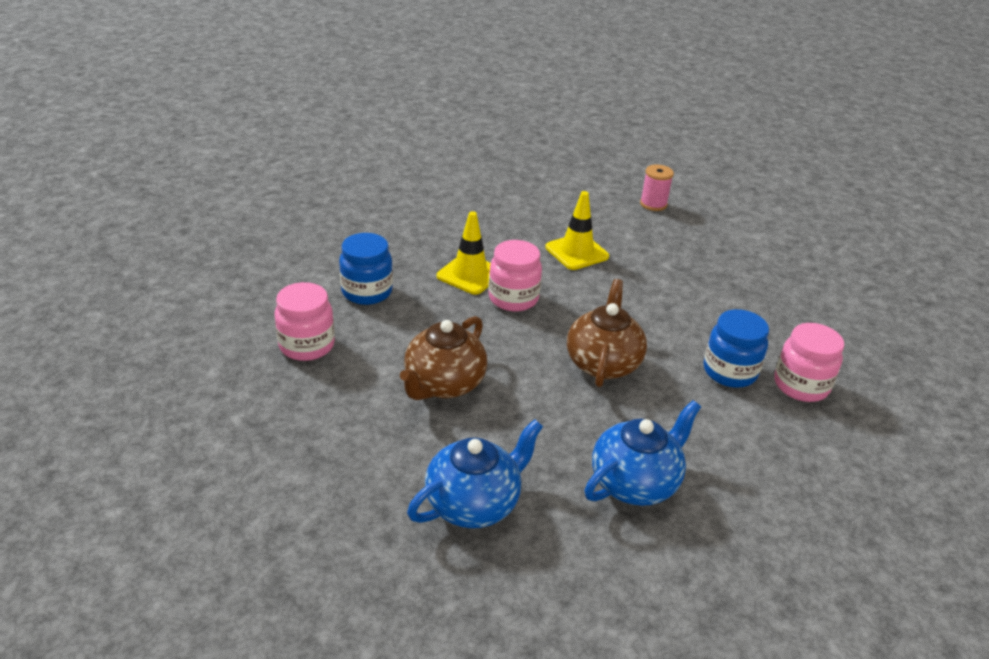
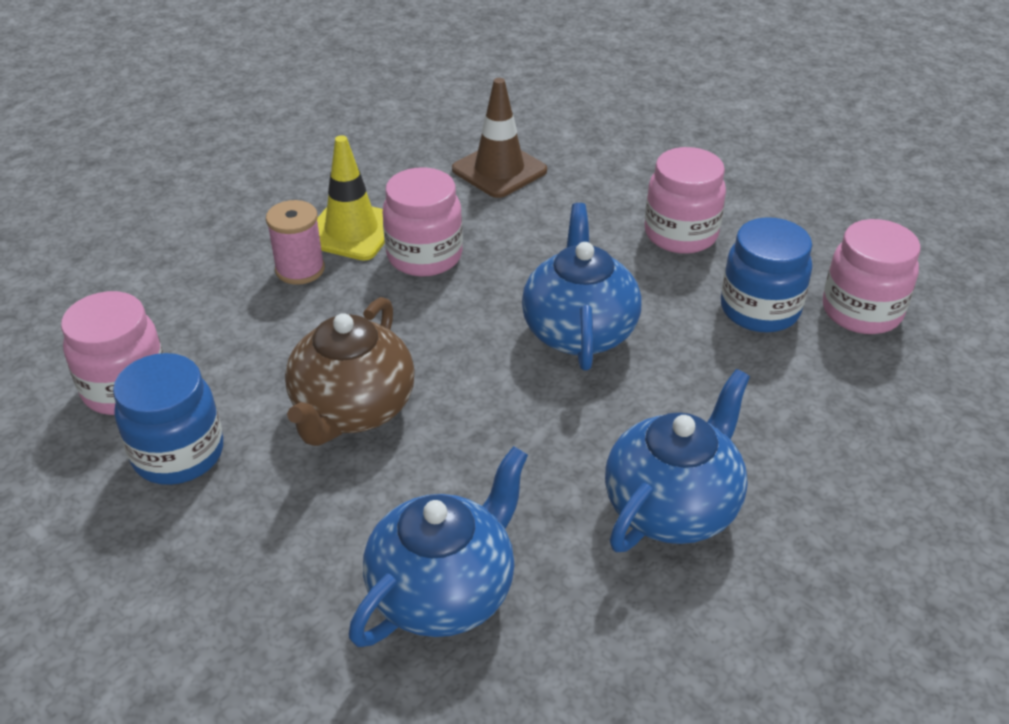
camera: 10 degrees left, 5 degrees up
(367, 292) = (201, 285): blue jar -> blue jar (178, 454)
(577, 252) = (499, 170): yellow traffic cone -> brown traffic cone
(603, 363) = (579, 330): brown teapot -> blue teapot
(653, 204) = (589, 81): pink spool -> pink spool (300, 269)
(689, 314) = (680, 234): none -> pink jar

